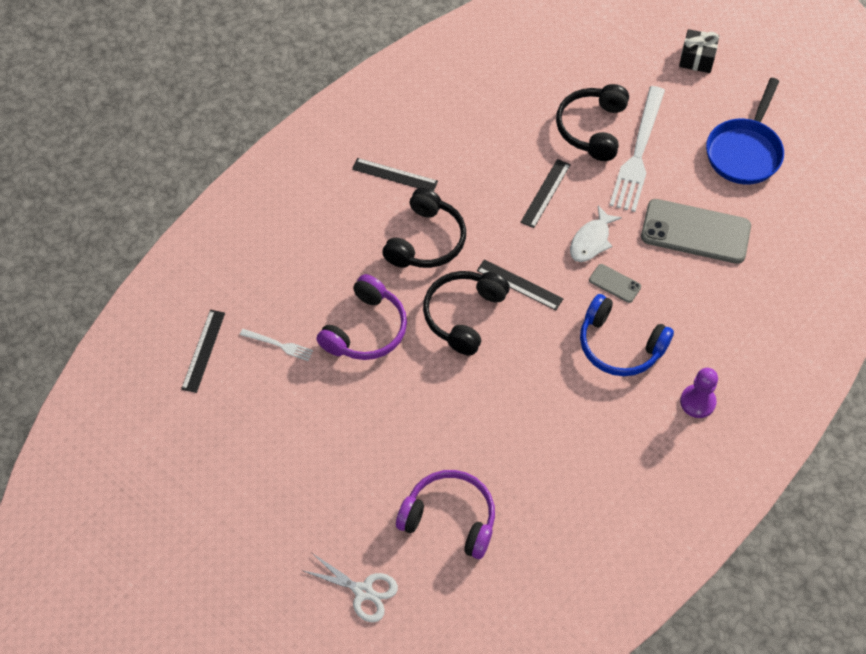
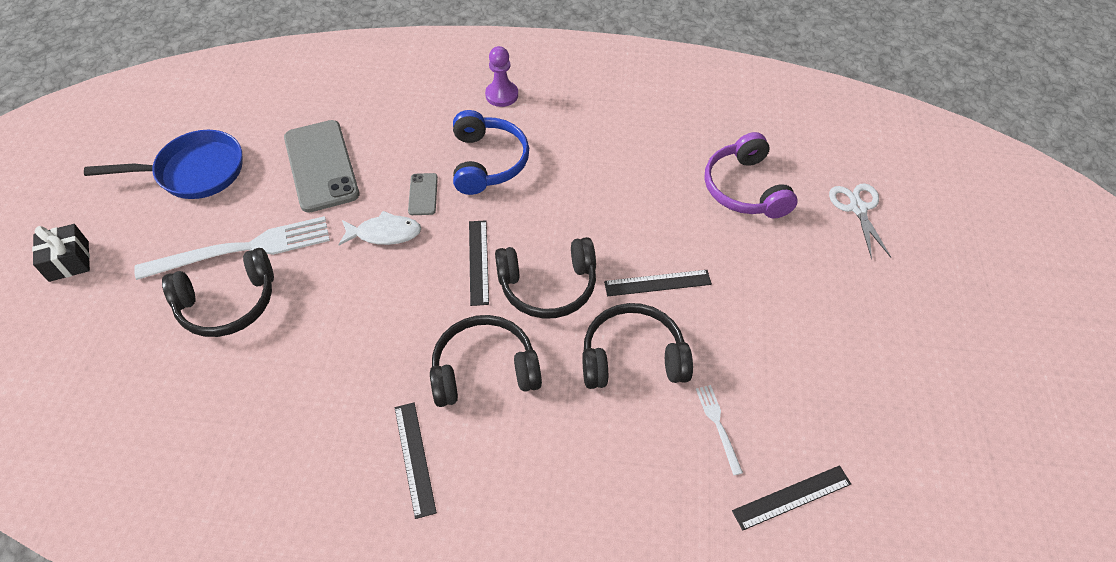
camera: 125 degrees left, 5 degrees down
(366, 330) = (632, 357): purple headphones -> black headphones
(545, 193) = (347, 299): black ruler -> black ruler (657, 283)

